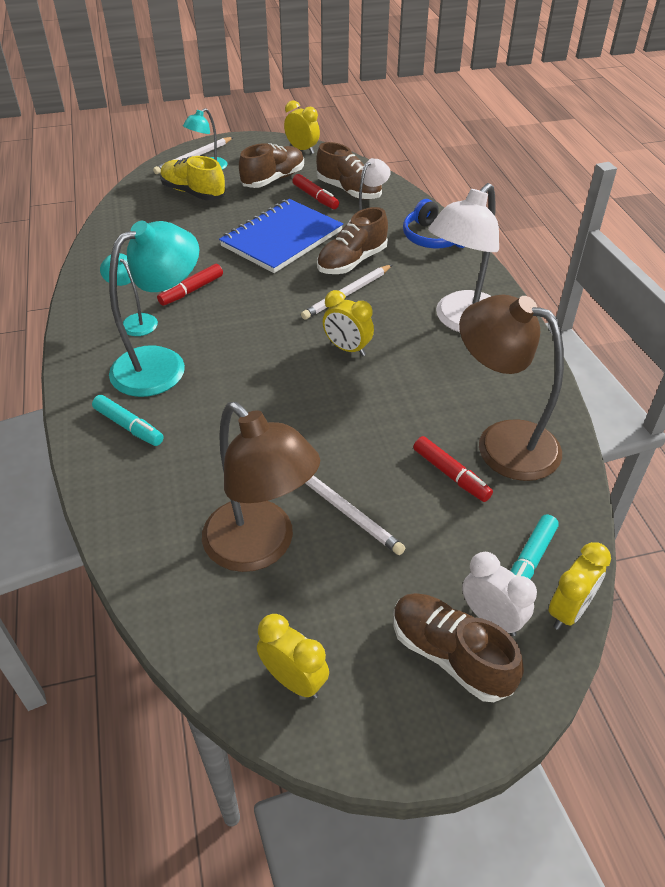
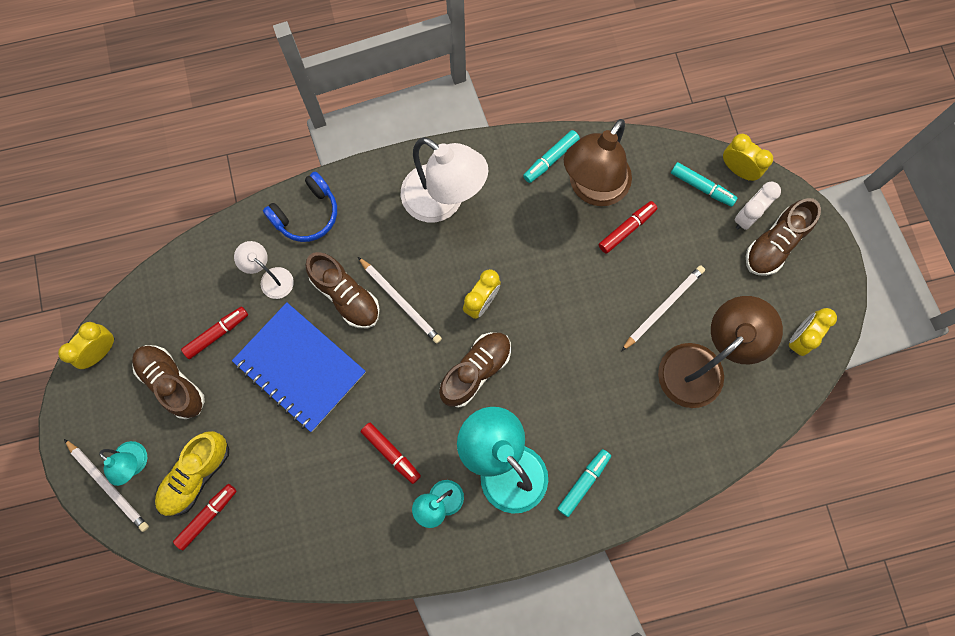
camera: 90 degrees left, 30 degrees up
(157, 199) = (207, 516): none -> red marker
(349, 191) = (205, 297): brown shoe -> brown shoe (475, 371)
(534, 405) = (550, 159): none -> turquoise marker

